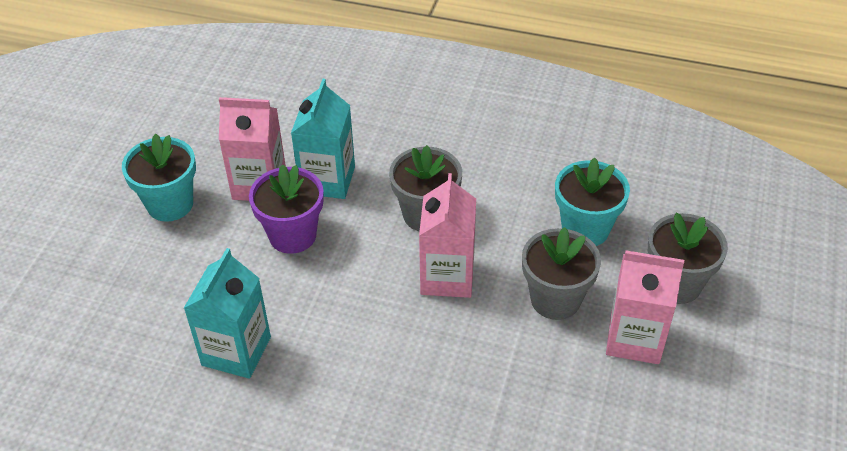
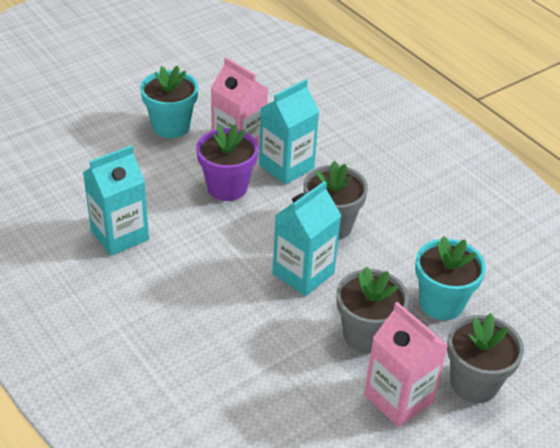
camera: 35 degrees right, 5 degrees down
(447, 276) = (303, 273): pink carton -> turquoise carton

